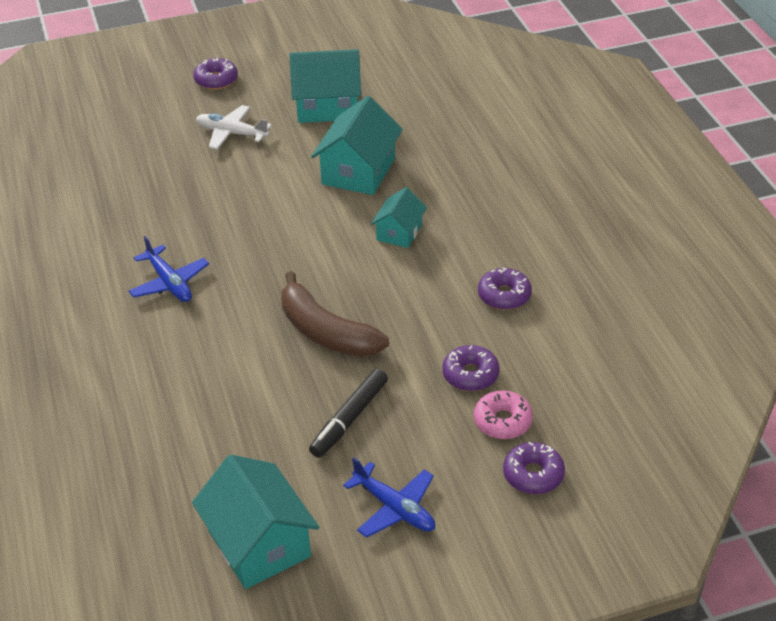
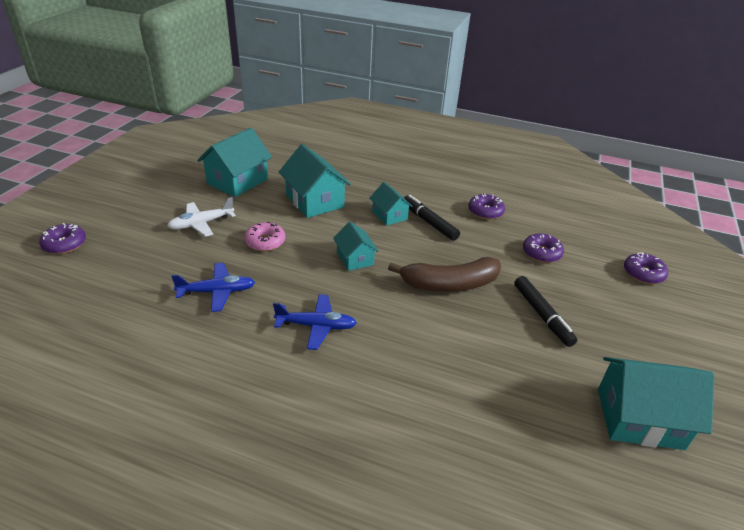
camera: 55 degrees left, 5 degrees down
(216, 80) = (136, 203): purple donut -> purple donut (64, 244)
(293, 251) = (355, 258): none -> turquoise house
(394, 508) = (640, 337): blue plane -> blue plane (217, 292)
(423, 265) = (429, 222): none -> black marker
(502, 421) = (591, 262): pink donut -> pink donut (265, 242)

